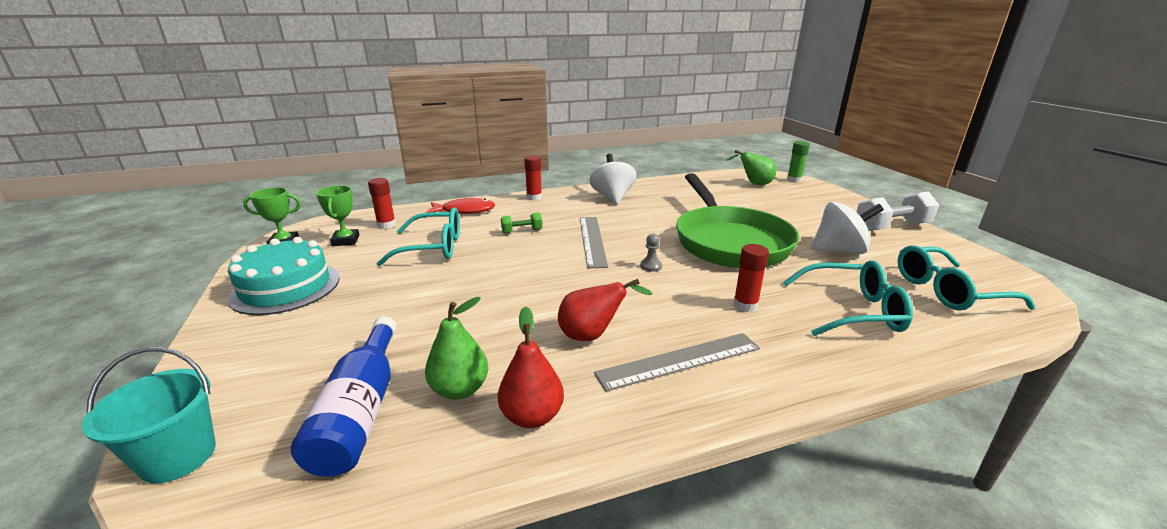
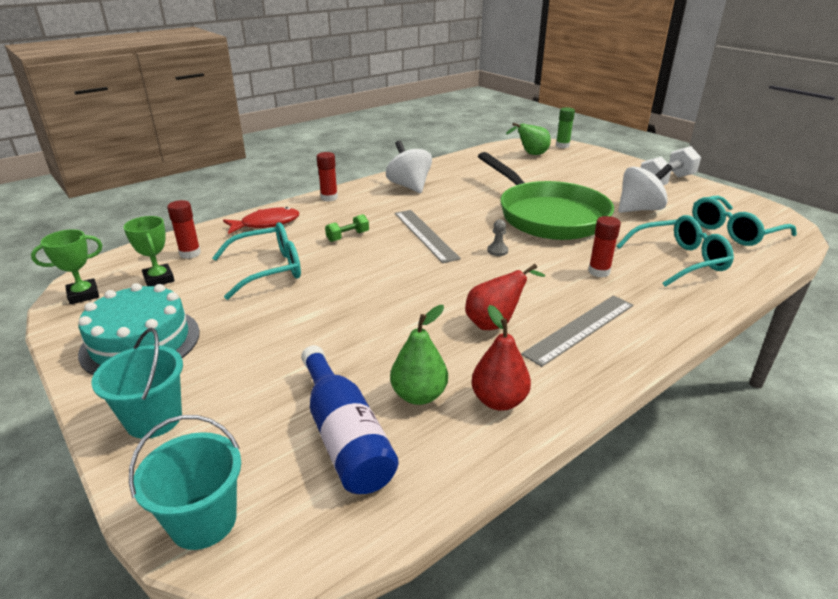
camera: 20 degrees left, 5 degrees up
(233, 353) = (154, 419): none -> turquoise bucket

